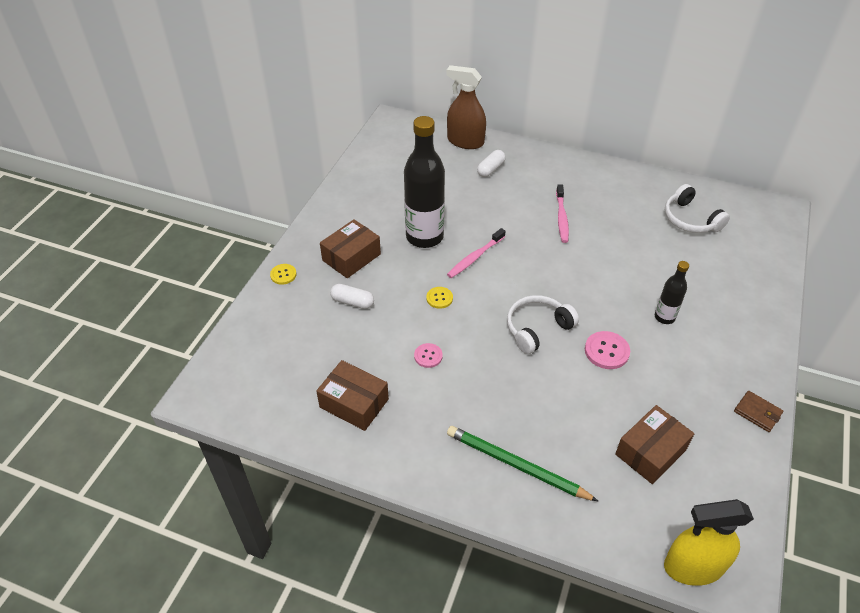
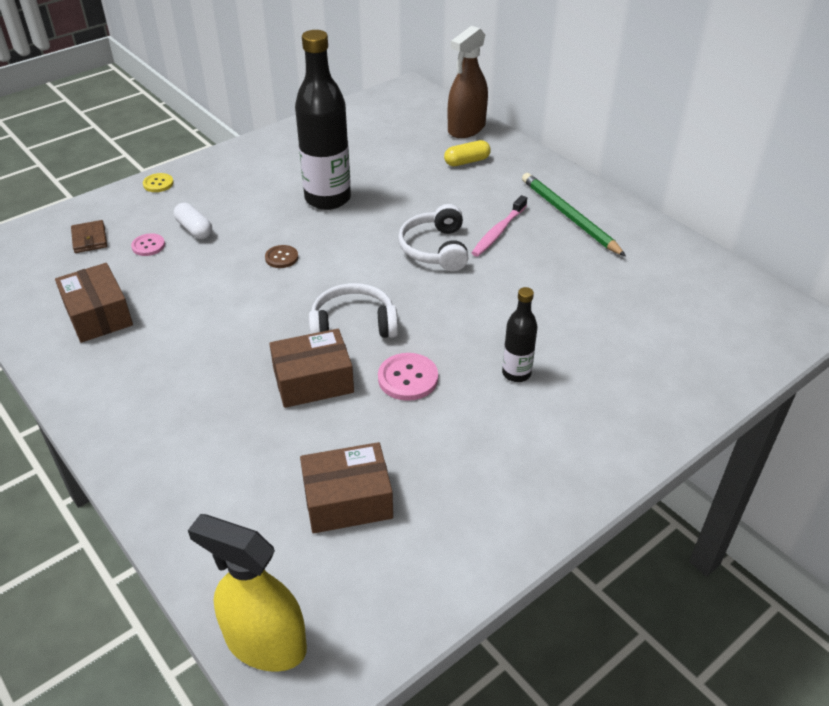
camera: 30 degrees right, 5 degrees down
(351, 257) = (236, 191): brown box -> brown box (313, 381)
(428, 356) = (212, 304): pink button -> pink button (148, 246)
(439, 298) = (281, 258): yellow button -> brown button
(465, 141) = (466, 128): brown spray bottle -> brown spray bottle turned 105 degrees counterclockwise
(475, 257) = (360, 235): pink toothbrush -> none
(490, 169) = (467, 161): white capsule -> yellow capsule
(516, 465) = (187, 442): green pencil -> green pencil (569, 216)
(690, 219) = (661, 287): white headphones -> white headphones (435, 249)
(757, 413) = (527, 523): brown wallet -> brown wallet (89, 239)

